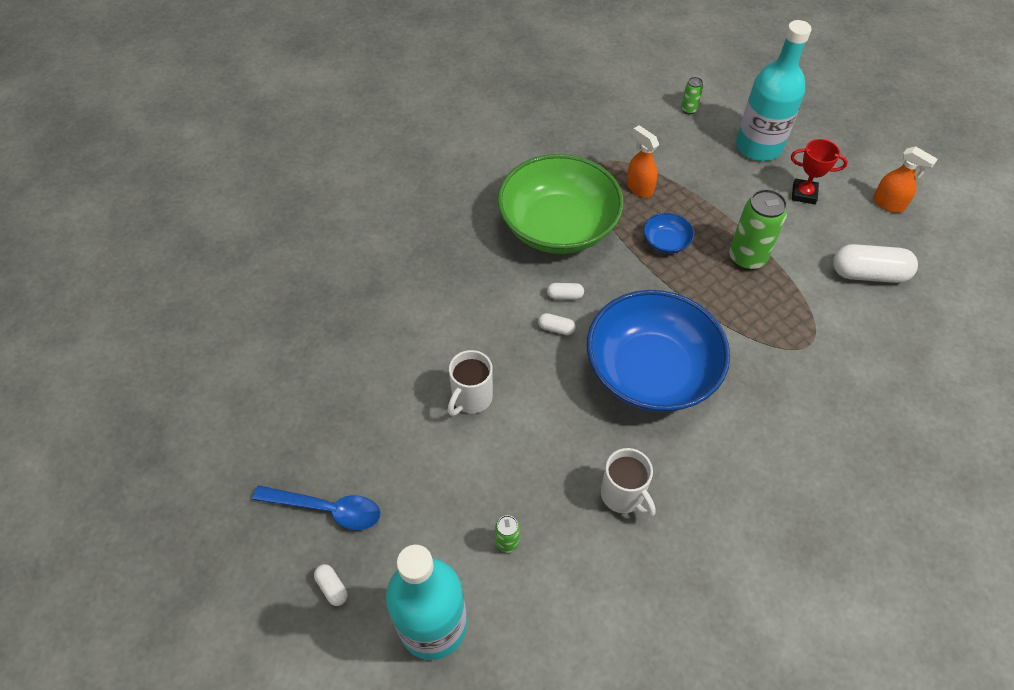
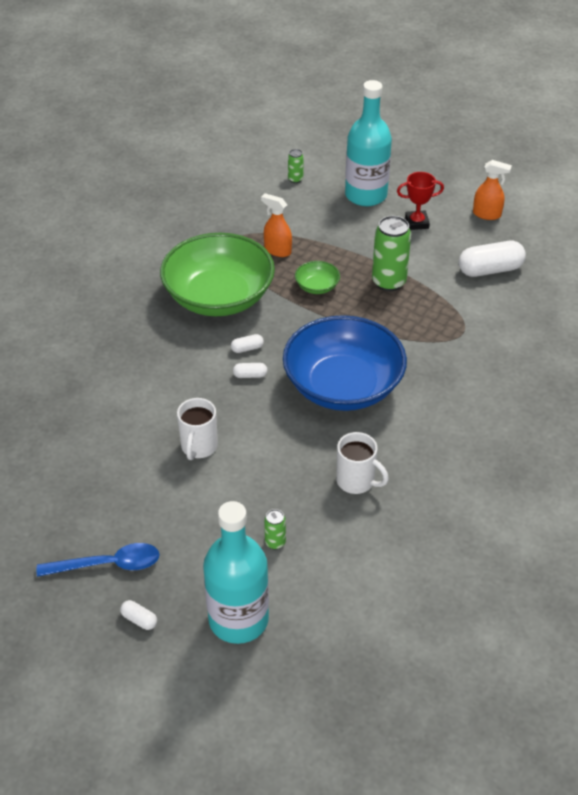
camera: 20 degrees left, 10 degrees down
(666, 242) = (317, 286): blue bowl -> green bowl

